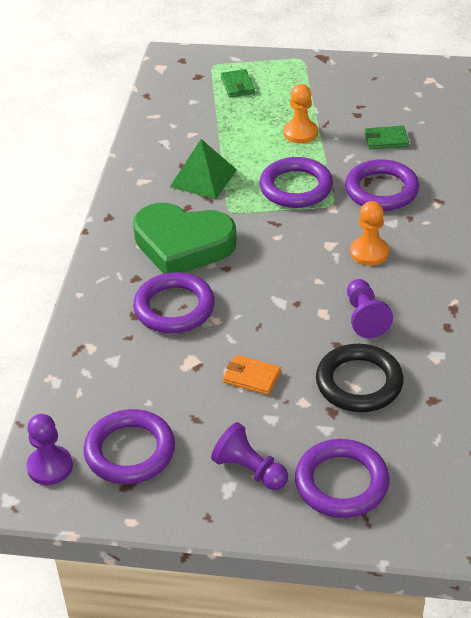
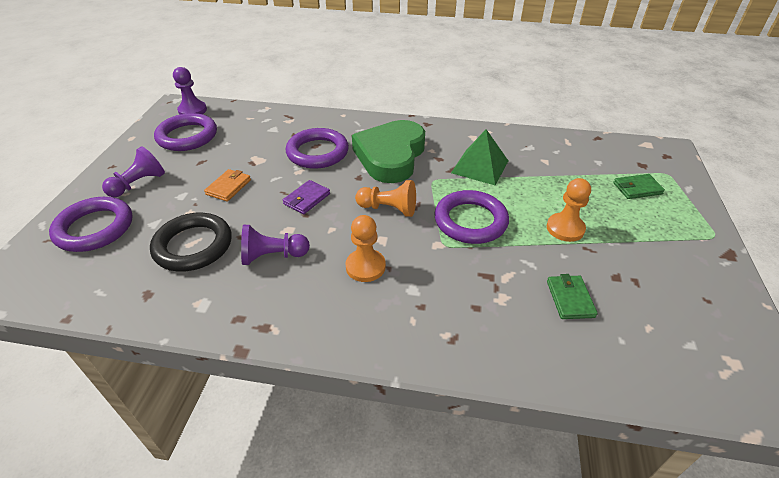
camera: 90 degrees right, 0 degrees up
(270, 305) = (306, 199): none -> purple wallet
(282, 242) = (388, 209): none -> orange pawn
(381, 190) = (470, 286): purple ring -> none

